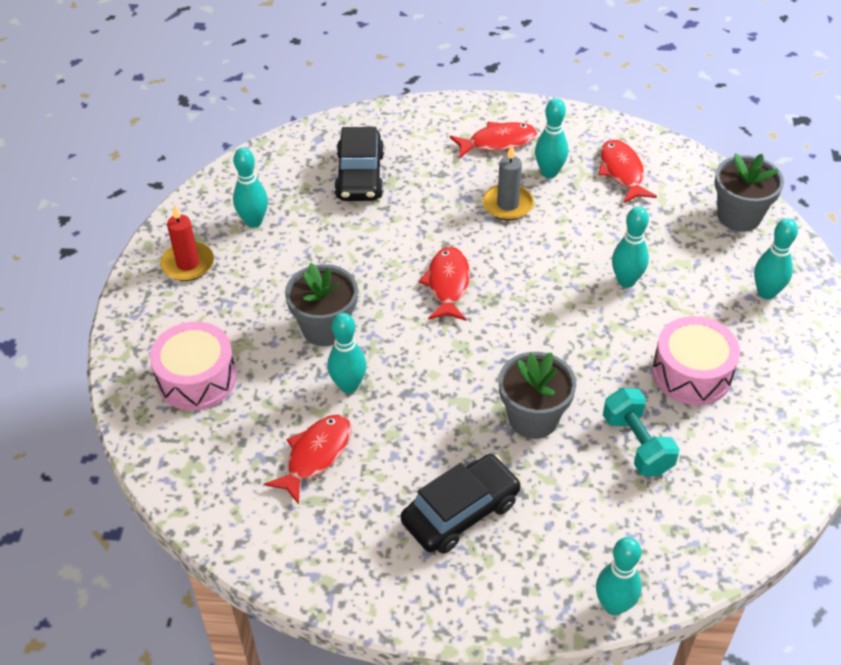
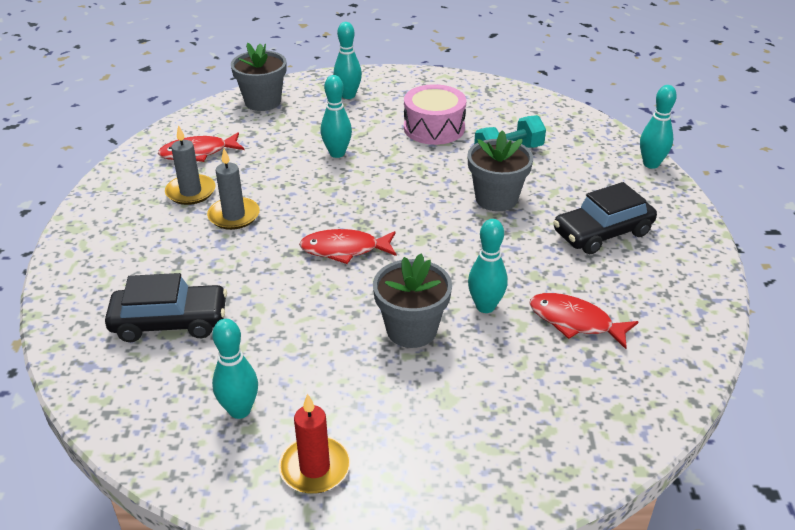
camera: 95 degrees left, 10 degrees down
(197, 378) = (501, 428): pink drum -> none
(460, 512) = (602, 233): black car -> black car turned 75 degrees counterclockwise
(498, 142) = (136, 224): red fish -> none
(549, 172) = (191, 192): turquoise bowling pin -> grey candle

